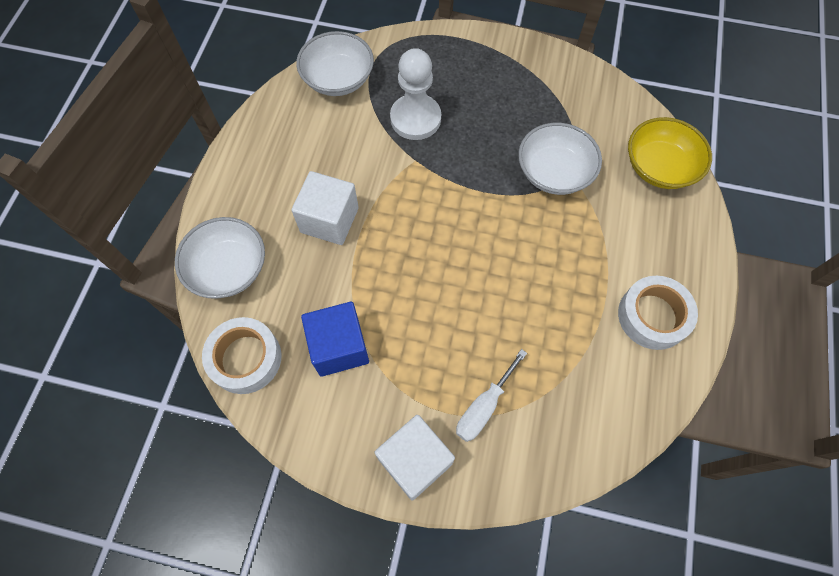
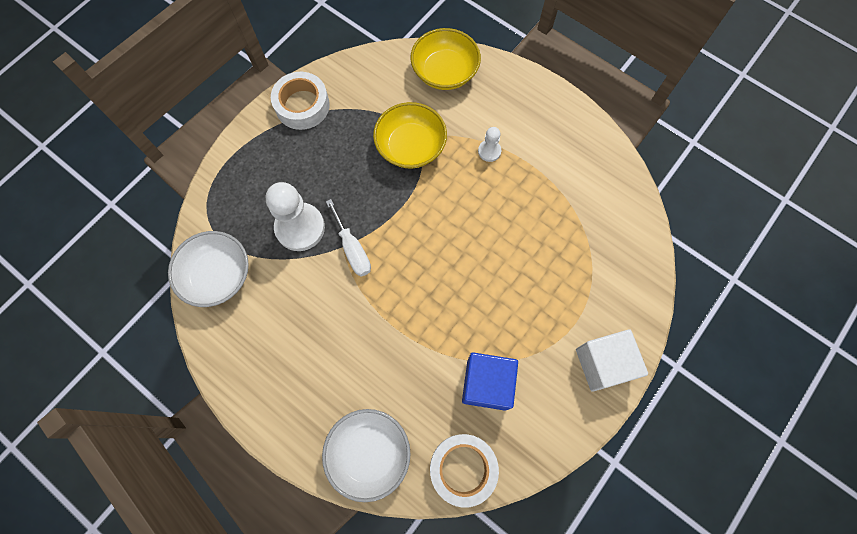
camera: 65 degrees left, 5 degrees up
(329, 220) = (364, 344): white cube -> none
(483, 407) = (581, 294): white screwdriver -> white screwdriver (352, 249)
(554, 172) = (410, 147): white bowl -> yellow bowl
(595, 246) = (489, 151): none -> white pawn
(652, 316) = (561, 143): white tape -> white tape (302, 105)

